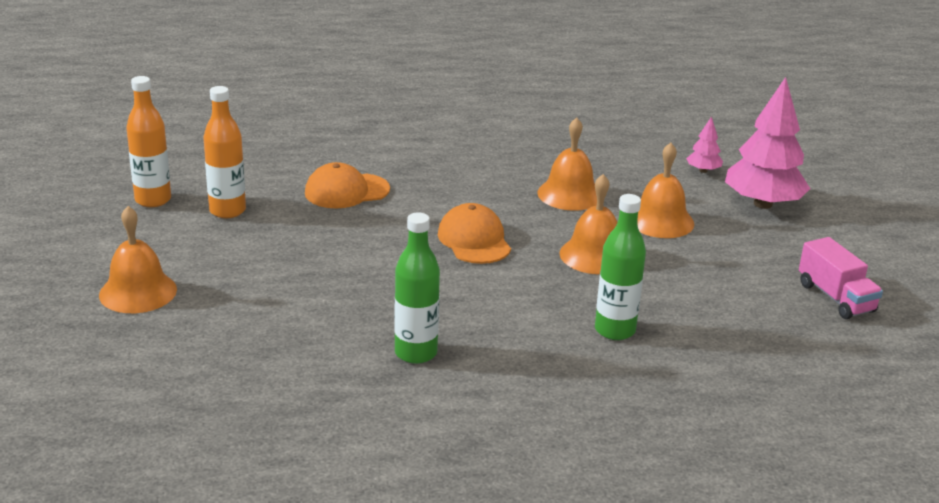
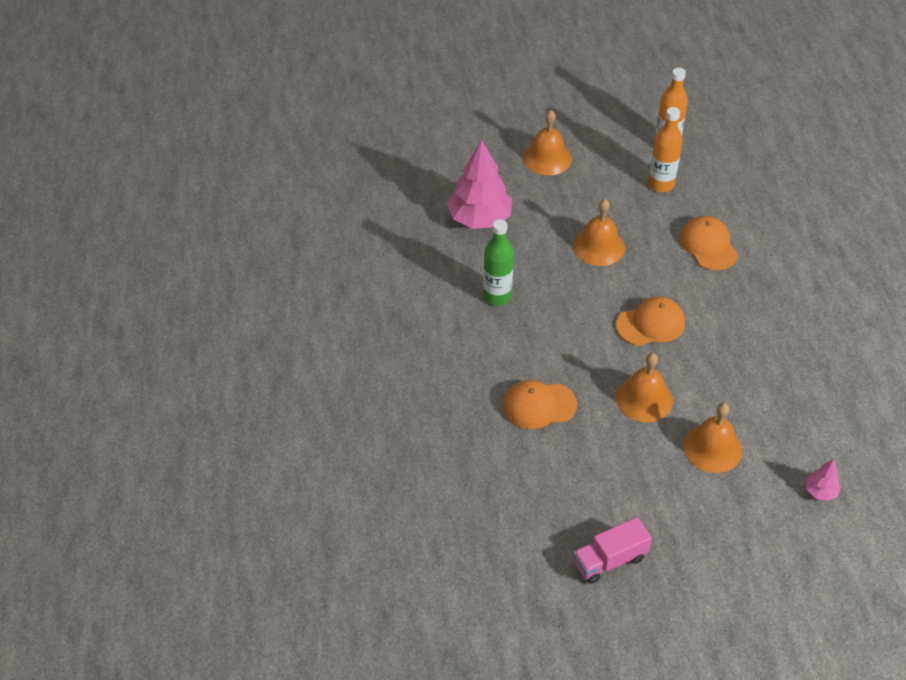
camera: 90 degrees right, 20 degrees up
(569, 194) = (743, 386): orange bell -> orange bell (599, 246)
(615, 330) = (539, 405): green bottle -> orange cap
(762, 204) = (765, 531): pink tree -> pink tree (480, 219)

